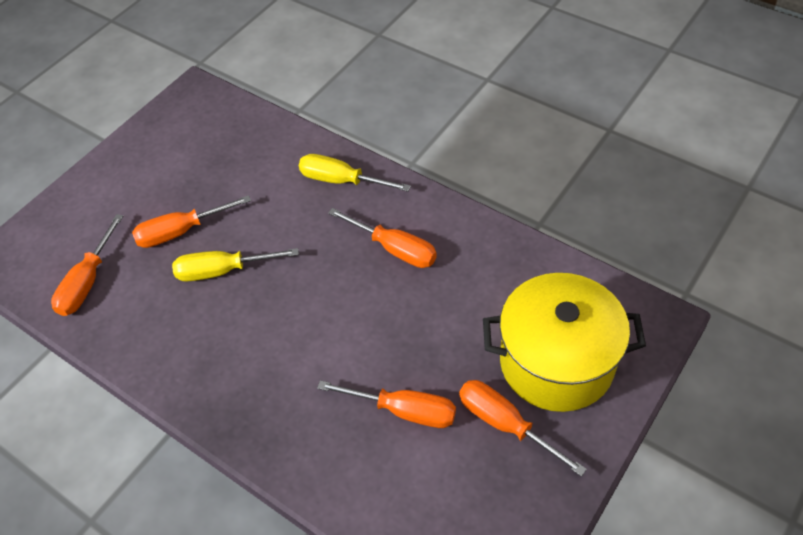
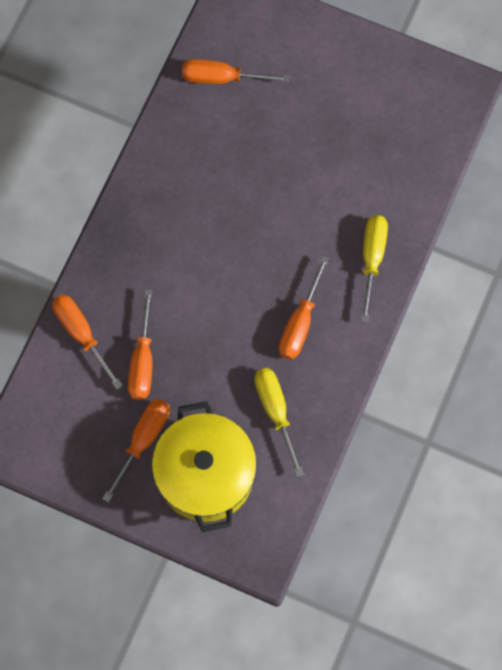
camera: 75 degrees right, 20 degrees up
(181, 231) = (288, 136): orange screwdriver -> orange screwdriver (82, 334)
(223, 271) = (252, 184): yellow screwdriver -> yellow screwdriver (276, 412)

